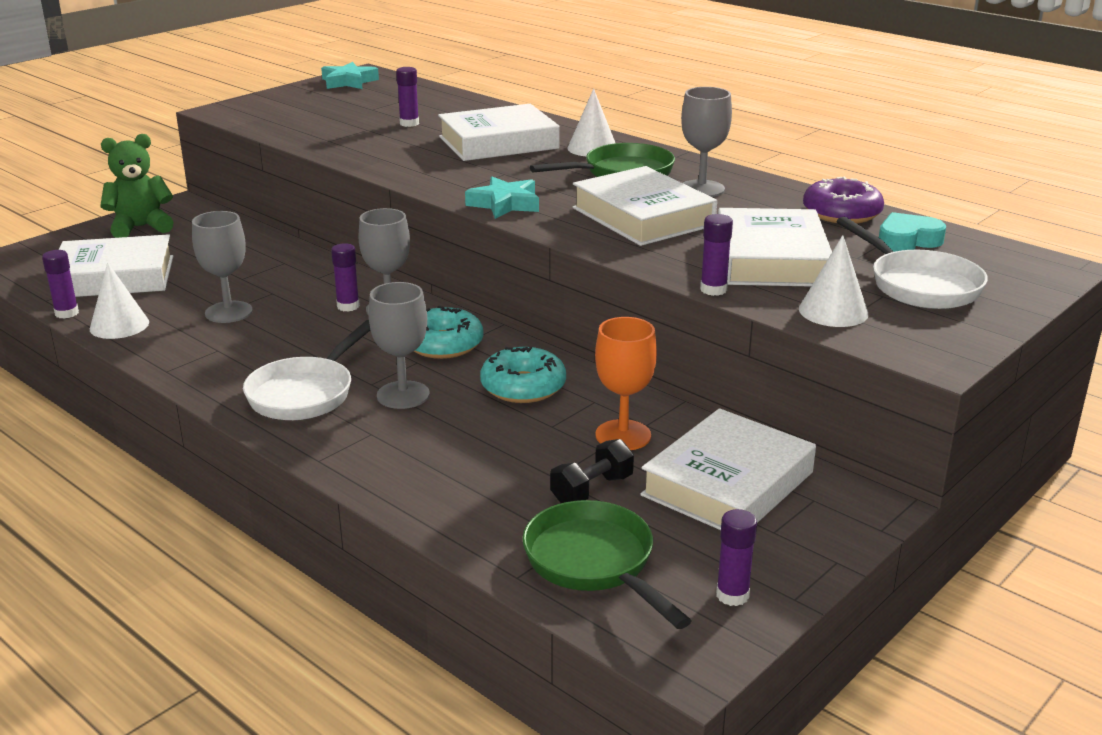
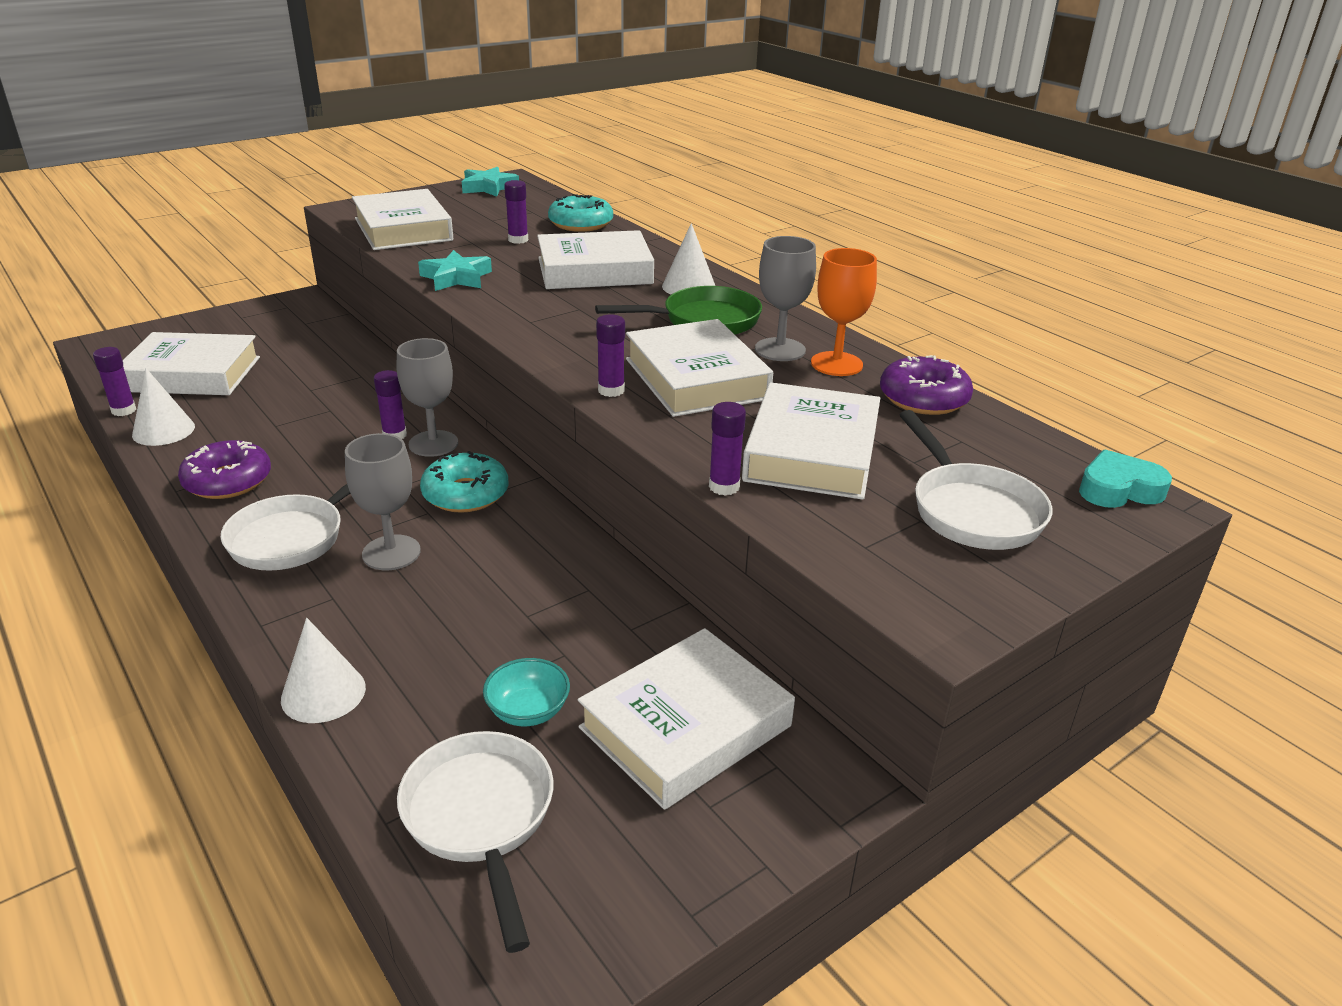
camera: 10 degrees right, 5 degrees up
(141, 227) = (249, 321): green teddy bear -> none
(212, 358) = (228, 481): none -> purple donut
(228, 312) = (275, 428): grey goblet -> none
(291, 123) = (403, 229): none -> white book
(505, 204) = (557, 347): turquoise star -> turquoise star (456, 278)
(523, 387) = (521, 559): turquoise donut -> turquoise donut (581, 224)
(591, 490) = (528, 711): black dumbbell -> turquoise bowl
(594, 563) = (481, 818): green pan -> white pan
(623, 435) = (598, 640): orange goblet -> orange goblet (836, 364)
(732, 595) = (618, 896): purple glue stick -> purple glue stick (611, 390)
(833, 311) = (850, 535): white cone -> white cone (323, 693)
(907, 240) = (984, 445): turquoise heart -> turquoise heart (1118, 489)

